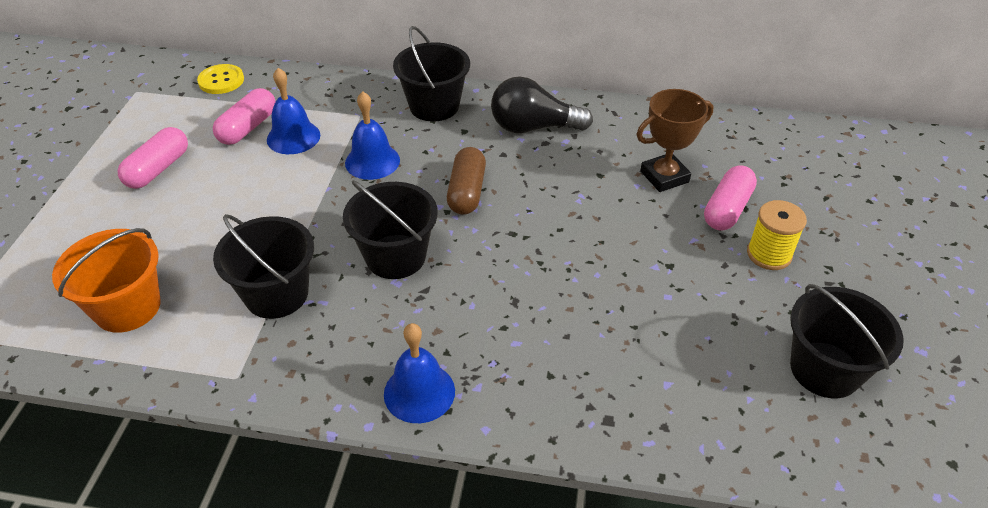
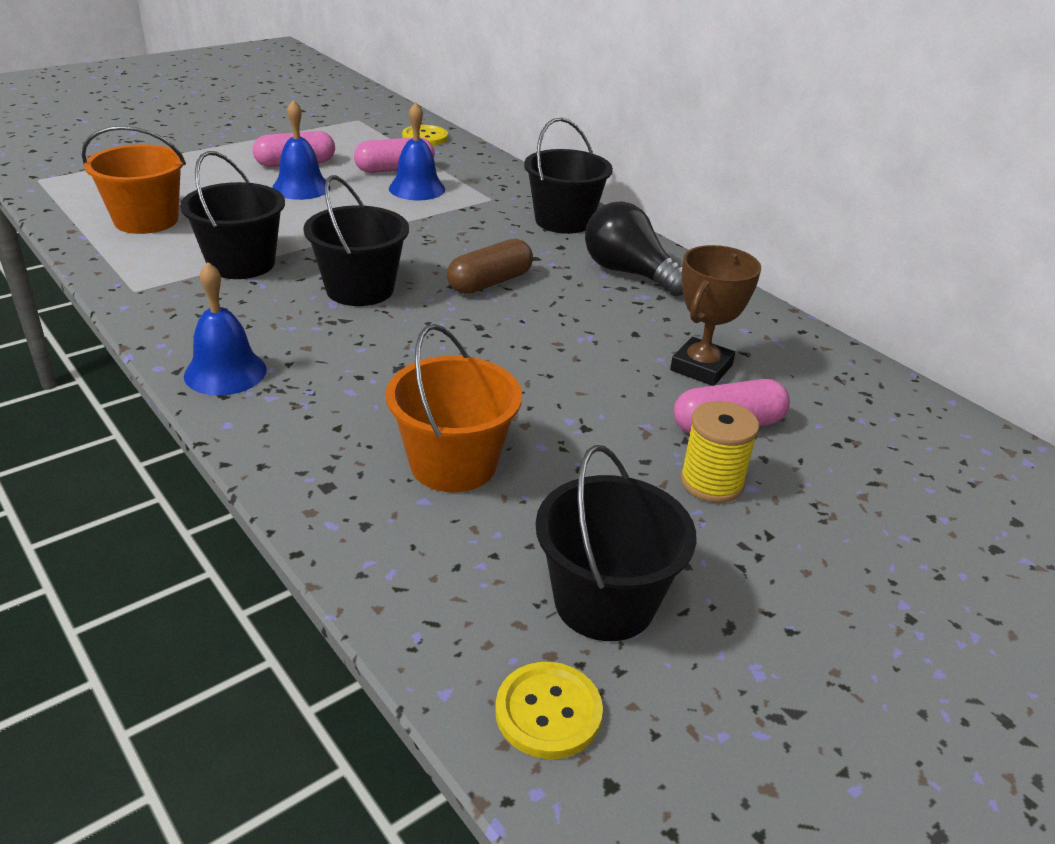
camera: 40 degrees right, 10 degrees down
(372, 161) = (449, 228): blue bell -> blue bell (301, 188)
(646, 346) = (453, 464): none -> orange bucket
(664, 177) = (701, 368): brown trophy -> brown trophy turned 75 degrees counterclockwise
(887, 452) = (548, 712): none -> yellow button

